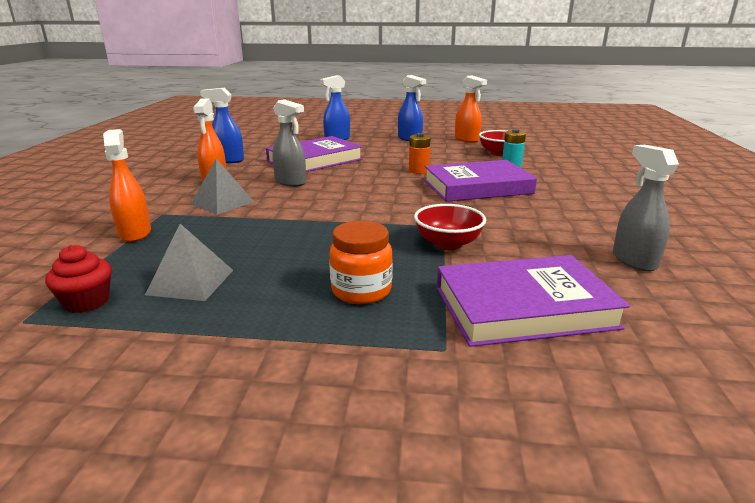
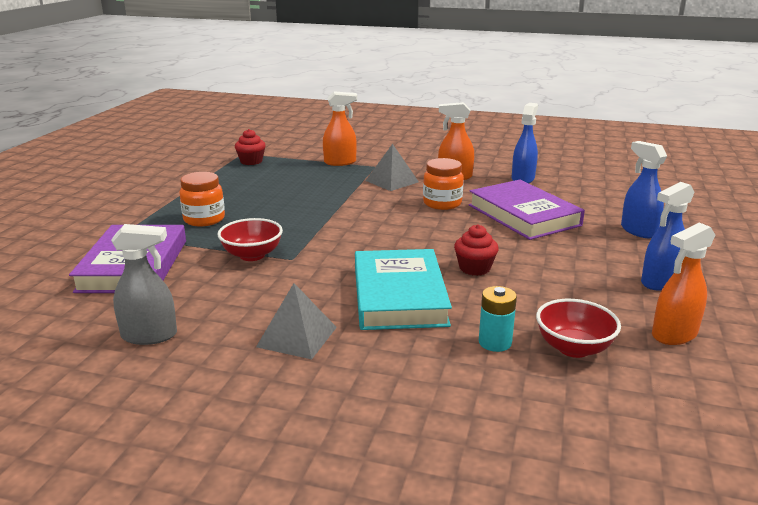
camera: 100 degrees right, 0 degrees up
(190, 282) = (256, 179): grey pyramid -> grey pyramid (297, 336)
(290, 182) = (442, 203): grey spray bottle -> orange jar
(418, 171) = (474, 268): orange battery -> red cupcake
(477, 187) = (399, 295): purple book -> turquoise book

